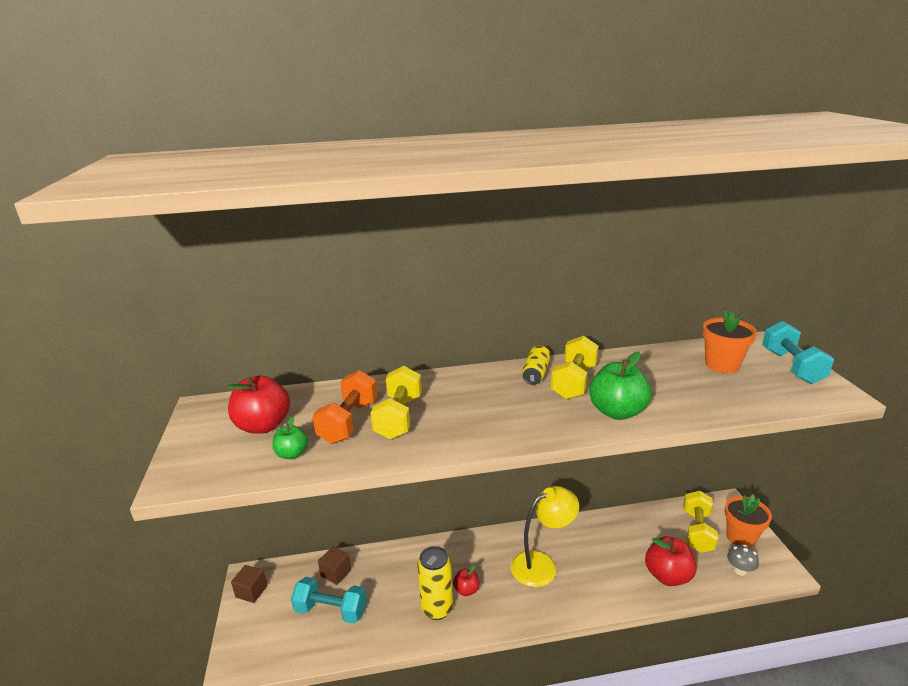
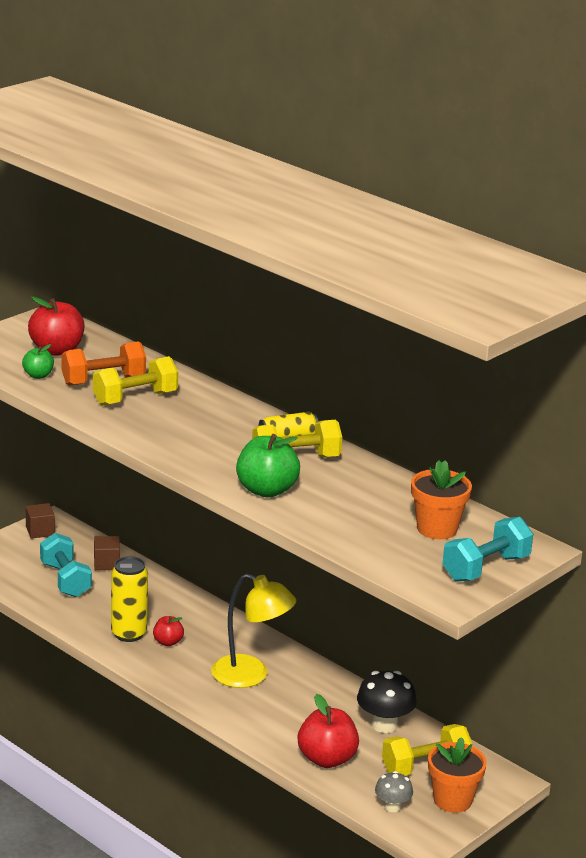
camera: 50 degrees right, 0 degrees up
(640, 527) = (384, 725): none -> black mushroom

